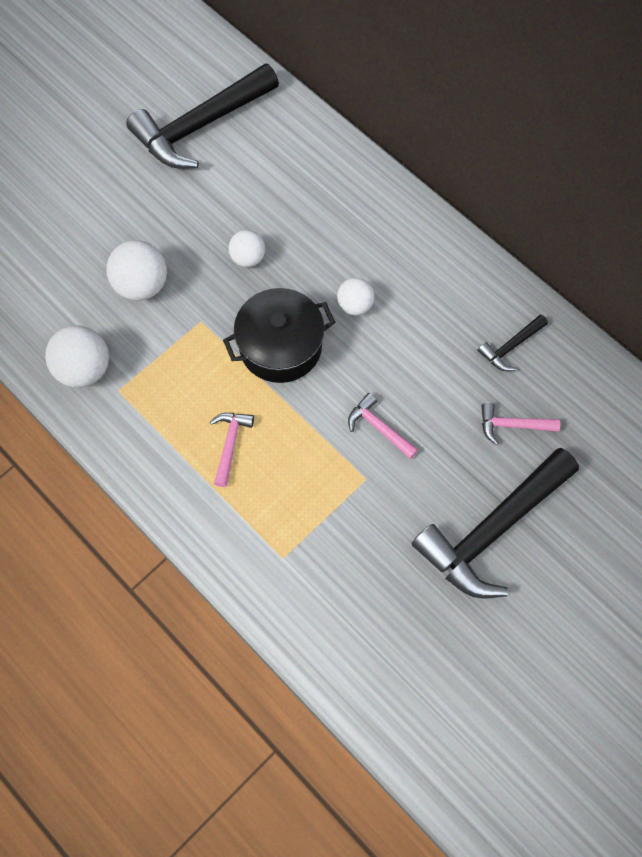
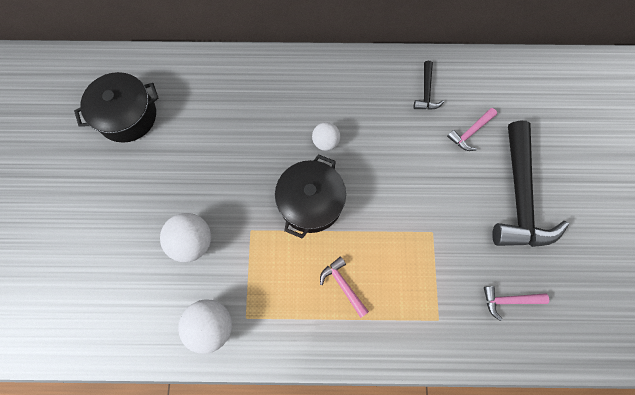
camera: 45 degrees left, 5 degrees up
(200, 126) = (127, 116): black hammer -> black pot
(248, 258) = (238, 168): white ball -> none
(379, 427) = (409, 197): pink hammer -> pink hammer (508, 300)

